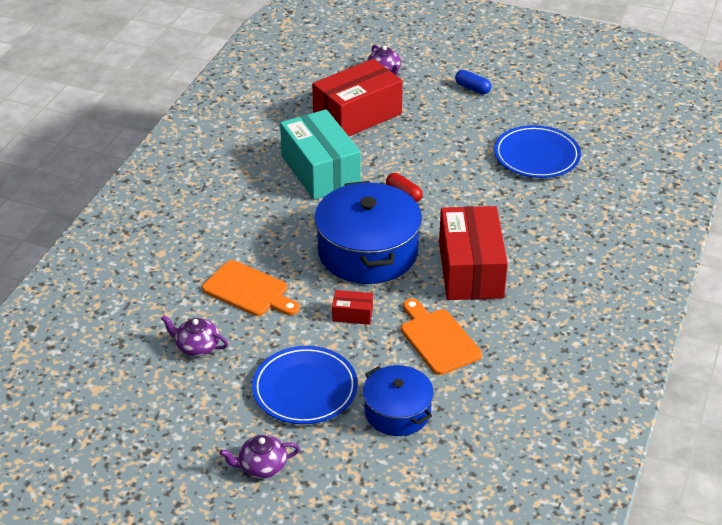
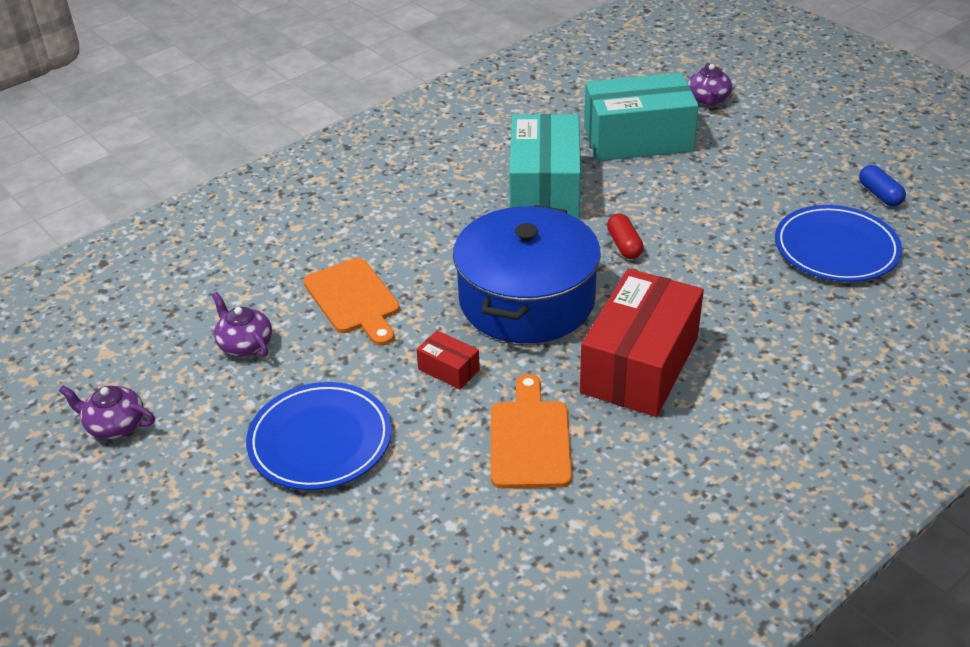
camera: 30 degrees right, 0 degrees up
(262, 466) = (194, 517): purple teapot -> purple teapot (115, 425)
(357, 115) = (638, 139): red box -> turquoise box
(397, 412) = (405, 515): blue pot -> none
(472, 88) = (807, 145): blue capsule -> blue capsule (879, 195)

